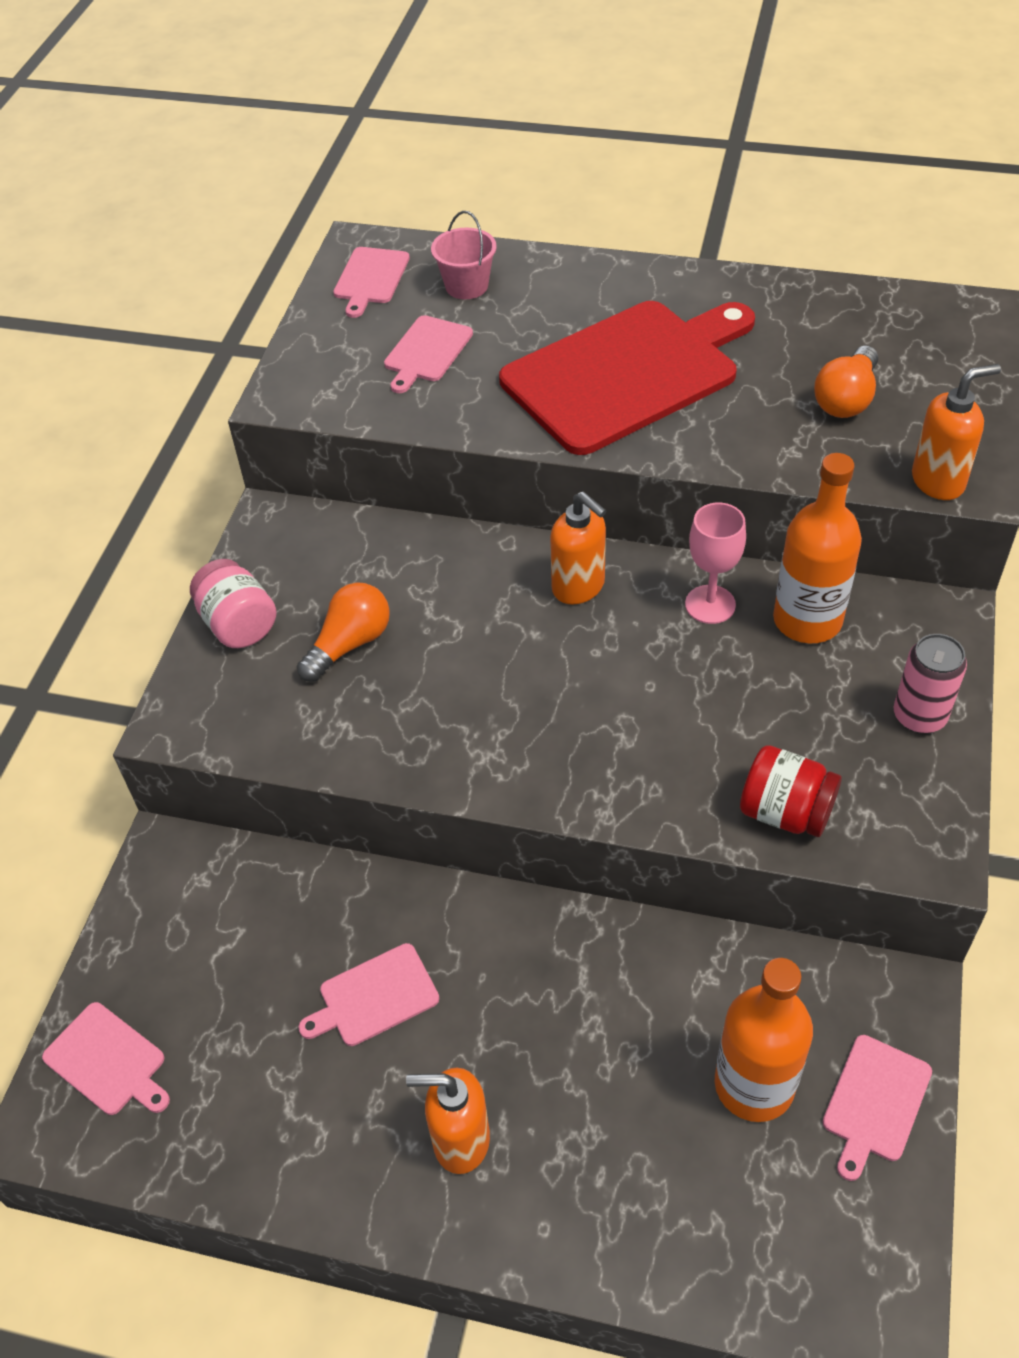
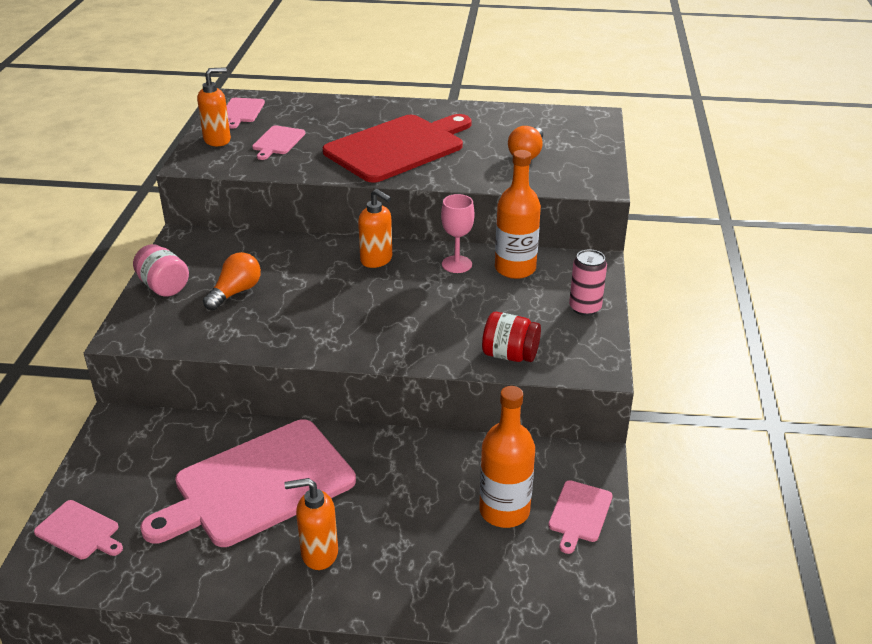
camera: 10 degrees left, 15 degrees down
(374, 997) = (258, 485): pink cutting board -> pink cutting board, size x2.30
(466, 286) = (300, 113): pink bucket -> none
(938, 481) = (582, 186): orange soap dispenser -> orange soap dispenser (217, 140)

